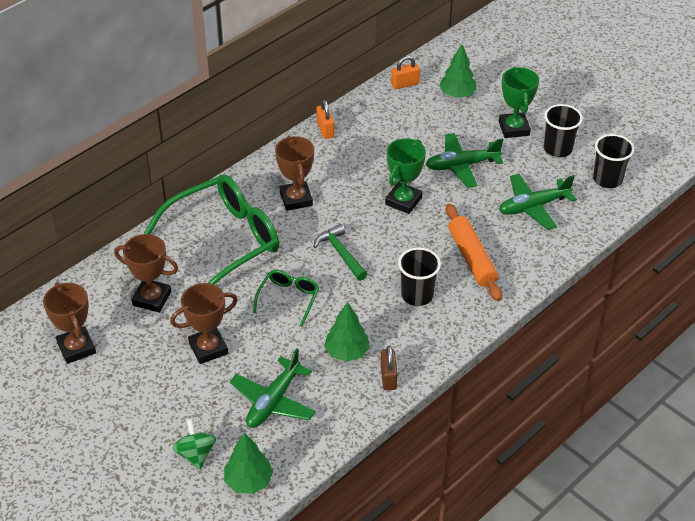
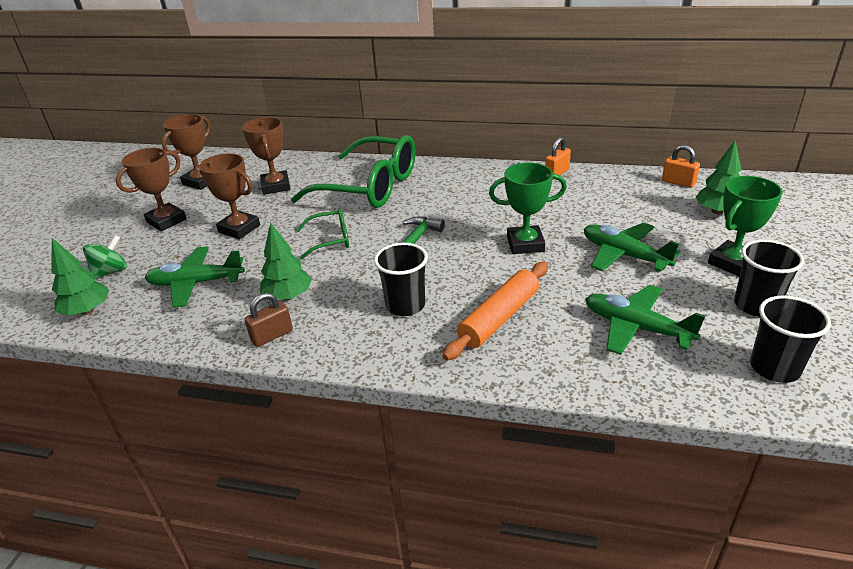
camera: 60 degrees right, 10 degrees down
(296, 199) = (455, 195): brown trophy -> brown trophy (166, 221)

